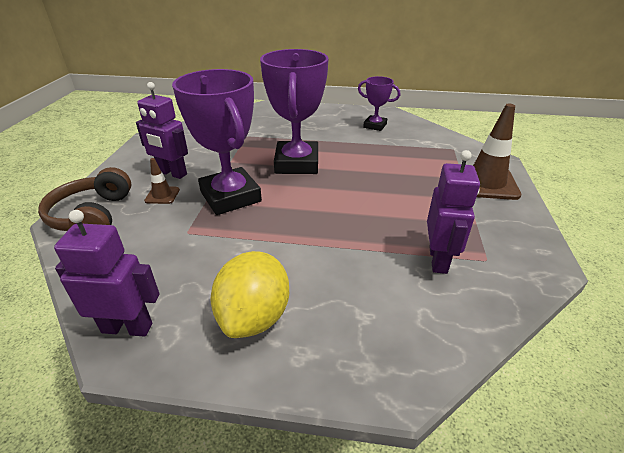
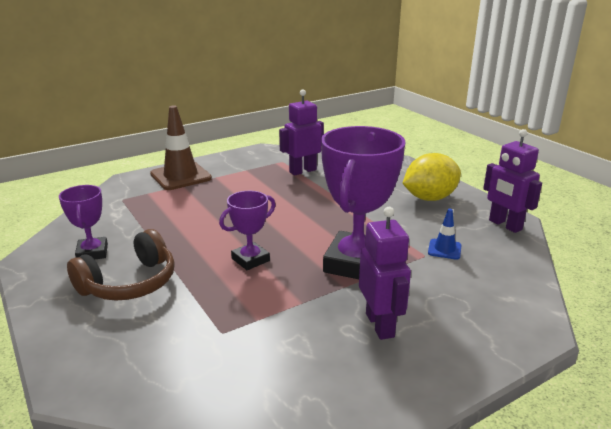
camera: 130 degrees left, 10 degrees down
(92, 216) = (502, 317): brown headphones -> brown headphones (130, 283)
(162, 195) = (416, 301): brown traffic cone -> none
(174, 248) = (444, 249): none -> blue traffic cone
(297, 163) = (250, 260): purple trophy -> purple trophy, size x0.52

